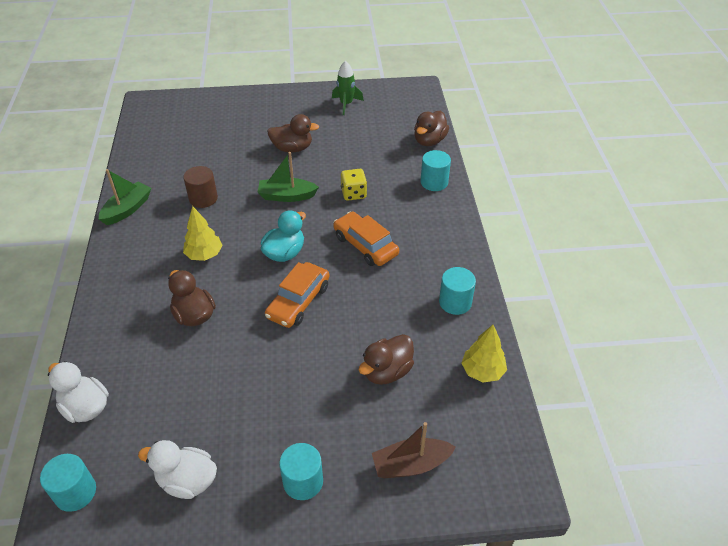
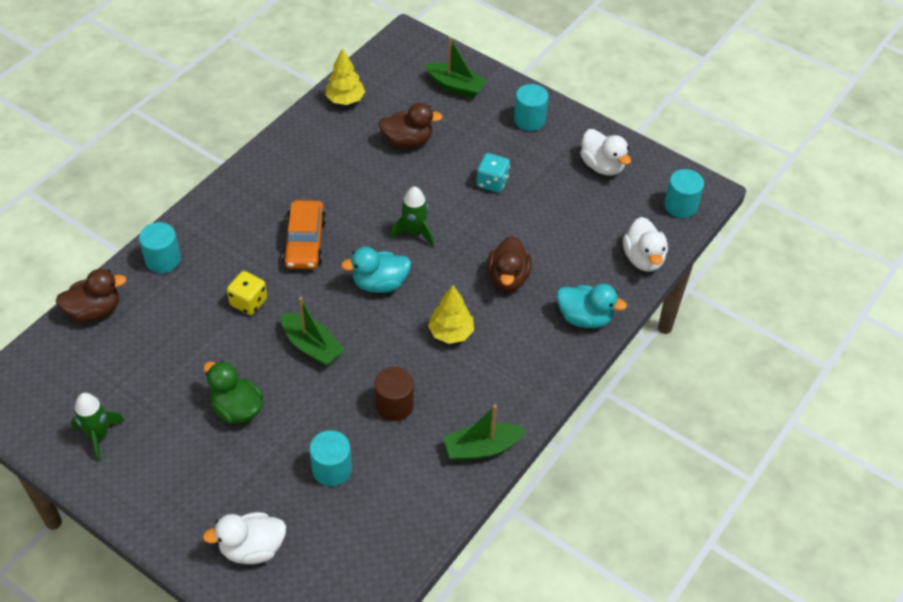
camera: 140 degrees left, 5 degrees up
(109, 325) = (585, 318): none -> turquoise duck
(217, 111) = (252, 548): none -> white duck
(277, 385) = (492, 182): none -> turquoise dice
(292, 148) = (236, 409): brown duck -> green duck
(298, 301) = (414, 232): orange car -> green rocket
(411, 464) = (455, 86): brown boat -> green boat
(455, 302) = (300, 150): turquoise cylinder -> turquoise cylinder (332, 469)

